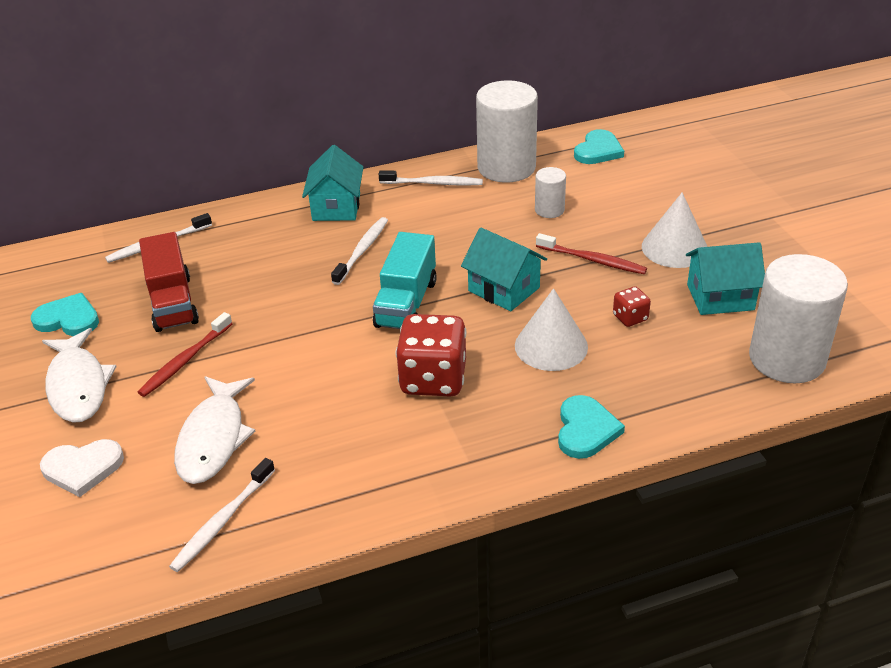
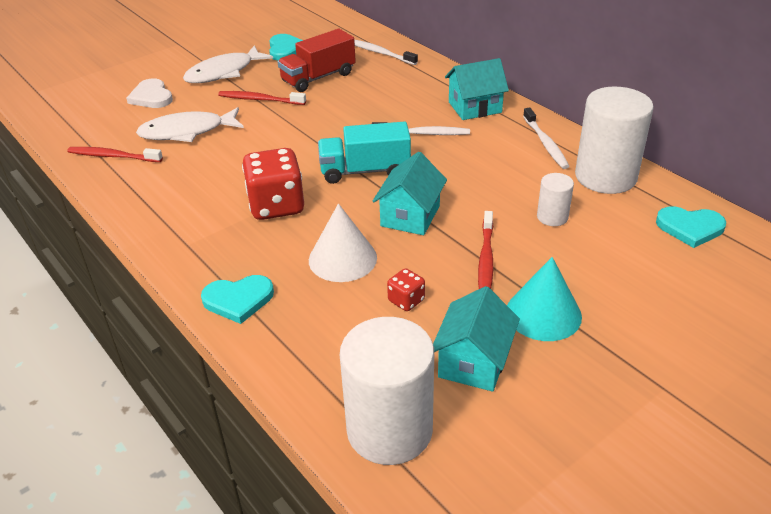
camera: 70 degrees right, 0 degrees up
(222, 521) = (113, 156): white toothbrush -> red toothbrush
(674, 248) = (543, 313): white cone -> turquoise cone
(720, 297) = (473, 362): turquoise house -> turquoise house turned 45 degrees clockwise

